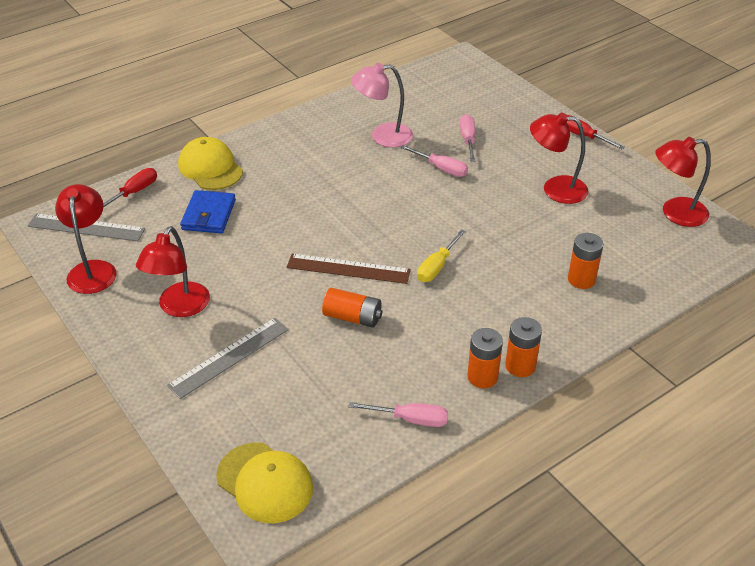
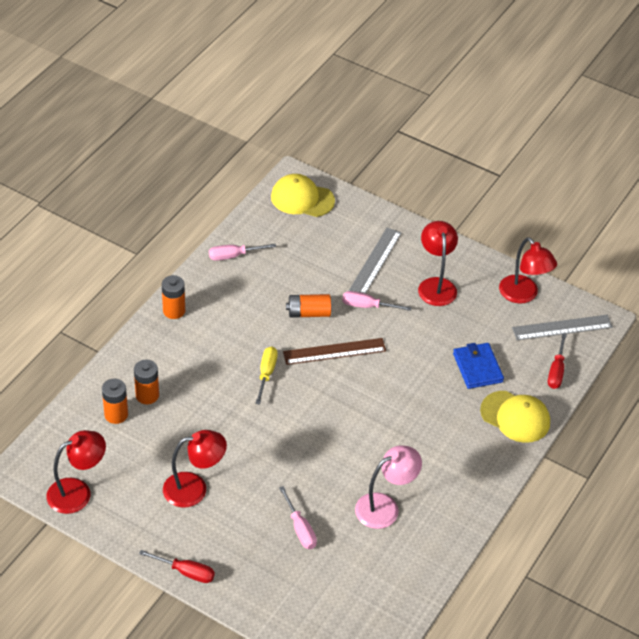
camera: 155 degrees right, 5 degrees up
(441, 168) = (309, 481): pink screwdriver -> pink screwdriver (367, 306)
(482, 377) = (197, 296): orange battery -> orange battery (116, 414)

